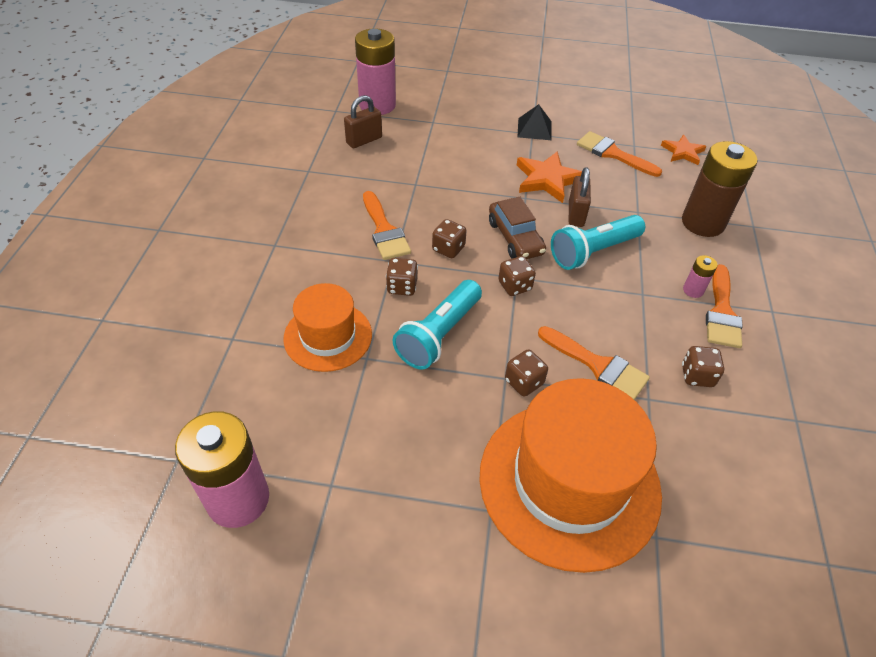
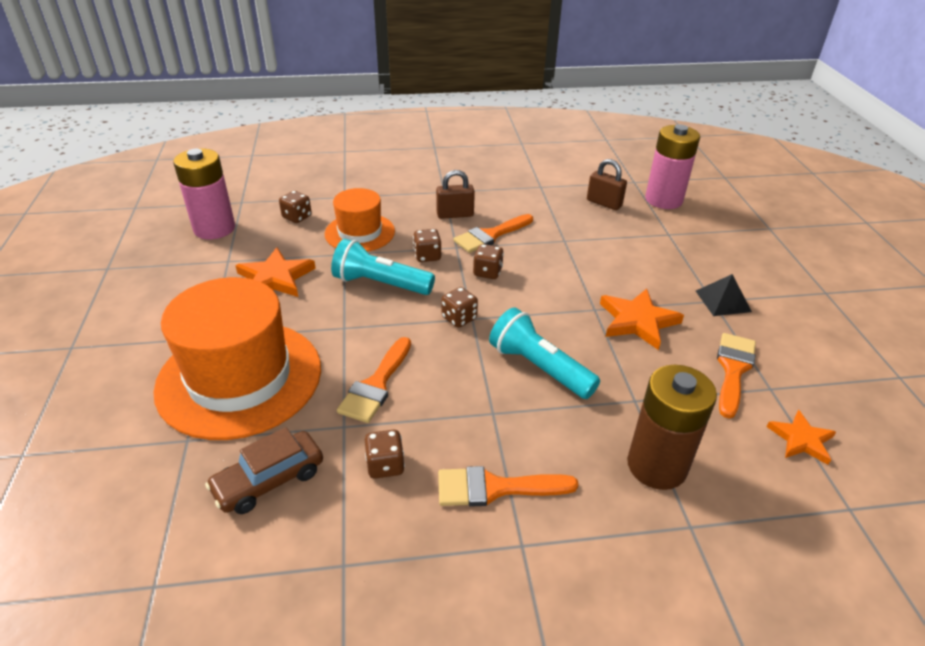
camera: 75 degrees right, 10 degrees down
(392, 433) = (275, 278): none -> orange star
(515, 238) = (527, 310): brown car -> brown car (269, 480)
(524, 382) = (342, 338): brown dice -> brown dice (297, 217)
(576, 214) = (593, 348): brown padlock -> brown padlock (455, 214)
(693, 290) = (520, 458): pink battery -> none

